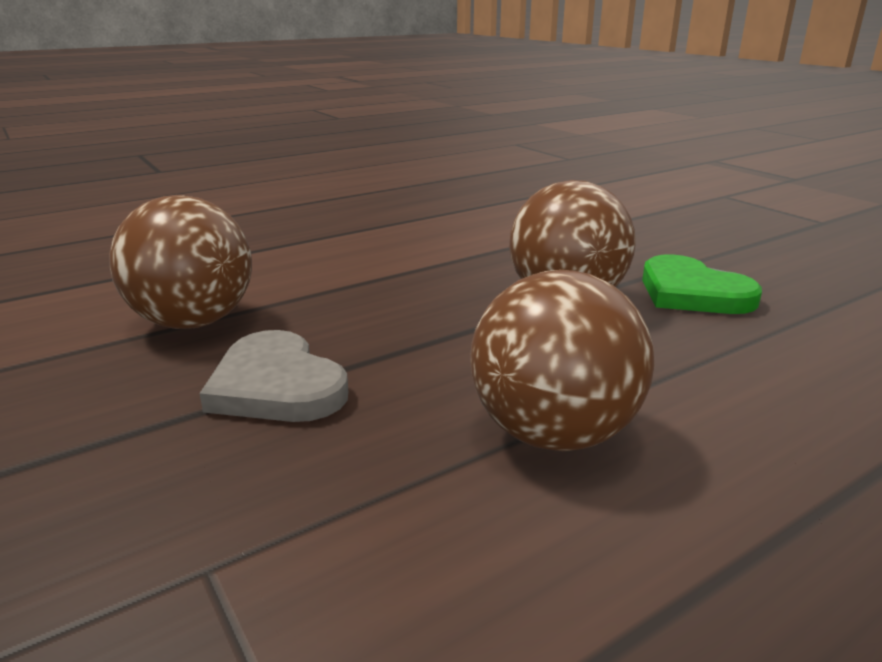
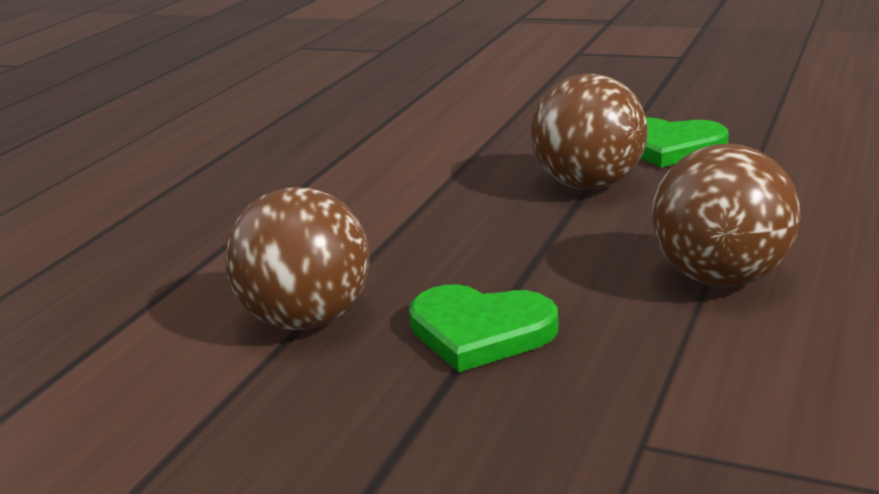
camera: 30 degrees left, 0 degrees up
(276, 385) = (480, 331): grey heart -> green heart

